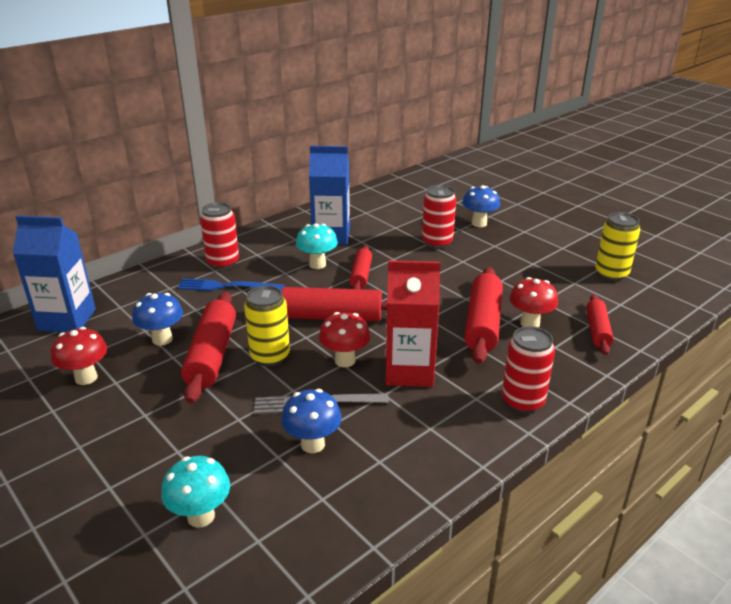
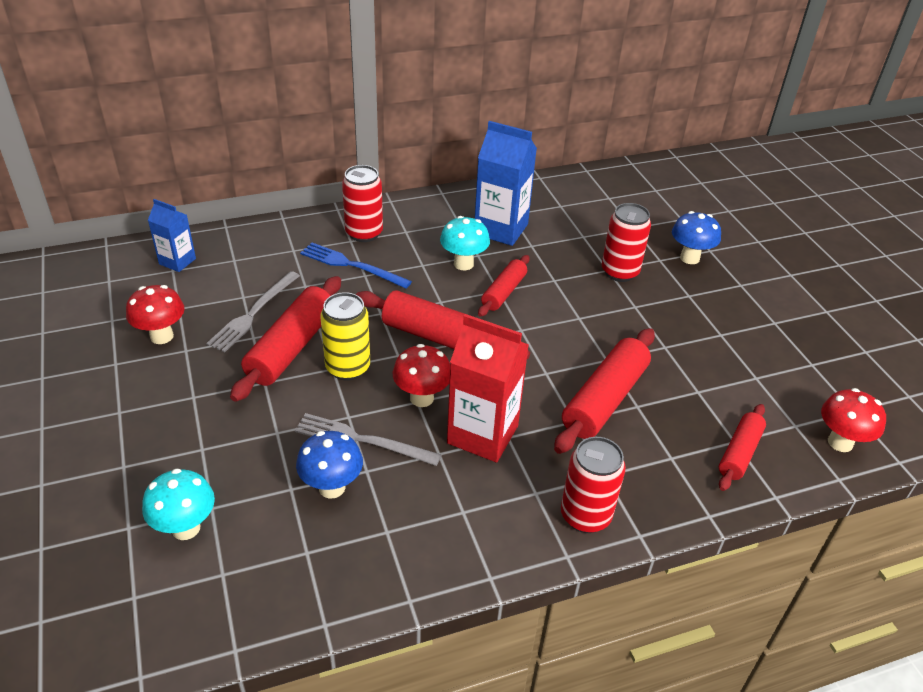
camera: 20 degrees right, 10 degrees up
(67, 320) = (177, 261): blue carton -> blue carton, size x0.57
(162, 339) = (254, 313): blue mushroom -> grey fork
(530, 323) = (661, 417): red mushroom -> red mushroom (840, 442)
(611, 274) = (814, 379): yellow can -> none

